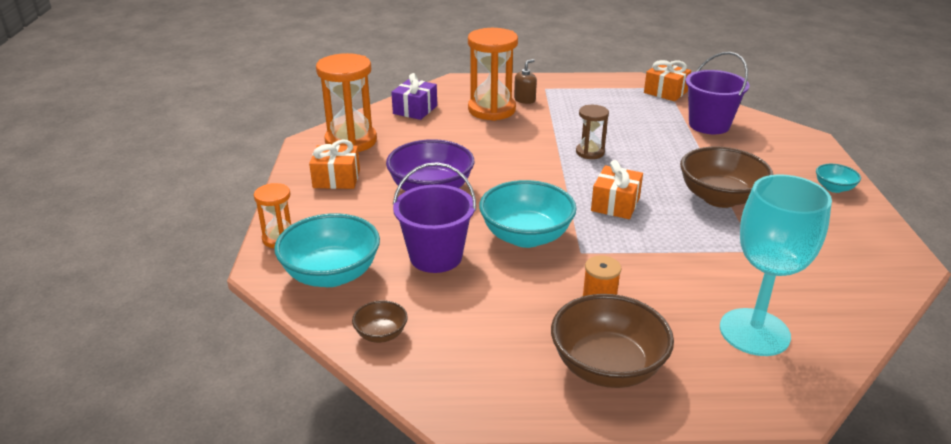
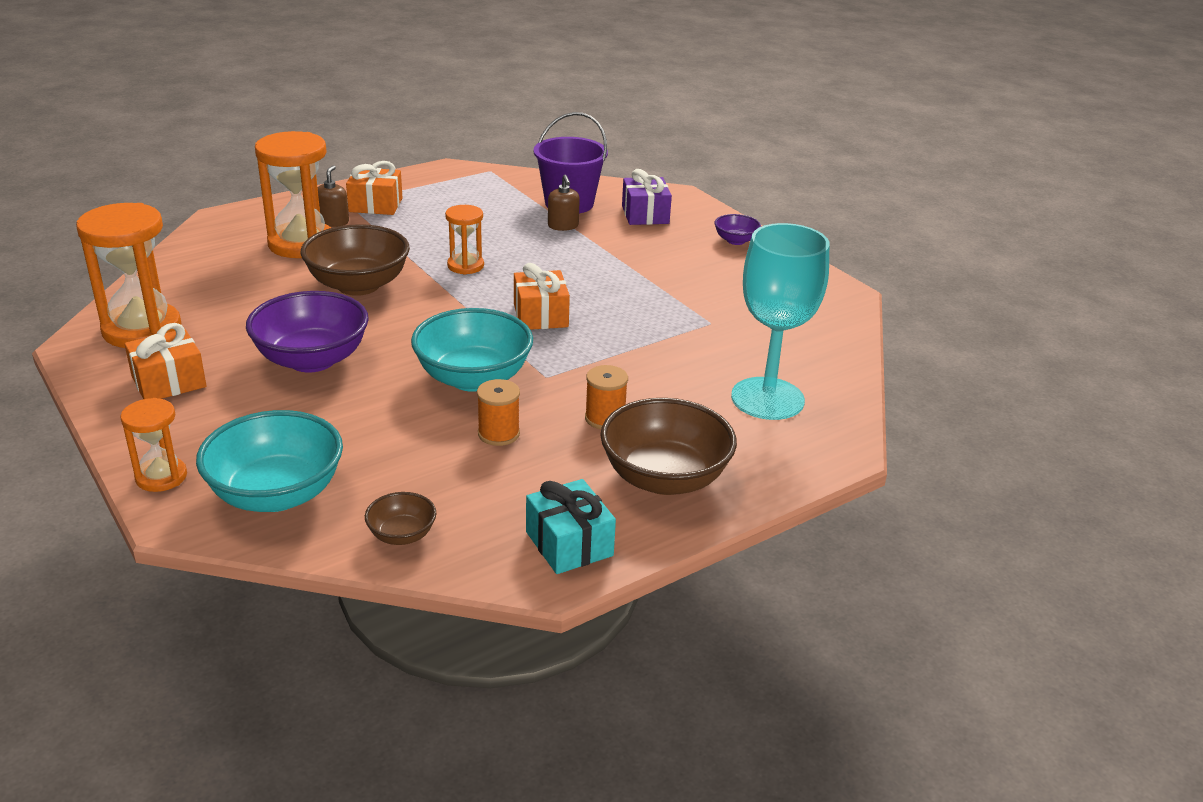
camera: 35 degrees left, 0 degrees up
(415, 110) = (196, 267): purple gift -> purple gift (645, 215)
(436, 257) = (389, 432): purple bucket -> none
(488, 390) = (569, 544): none -> turquoise gift
(509, 284) = (498, 434): none -> orange spool
(590, 152) = (465, 266): brown hourglass -> orange hourglass
(665, 92) = (493, 176): orange gift -> orange gift (375, 205)
(690, 141) = (563, 226): none -> brown soap dispenser
(720, 198) = (640, 279): brown bowl -> brown bowl (358, 285)
(834, 188) = (735, 240): turquoise bowl -> purple bowl

